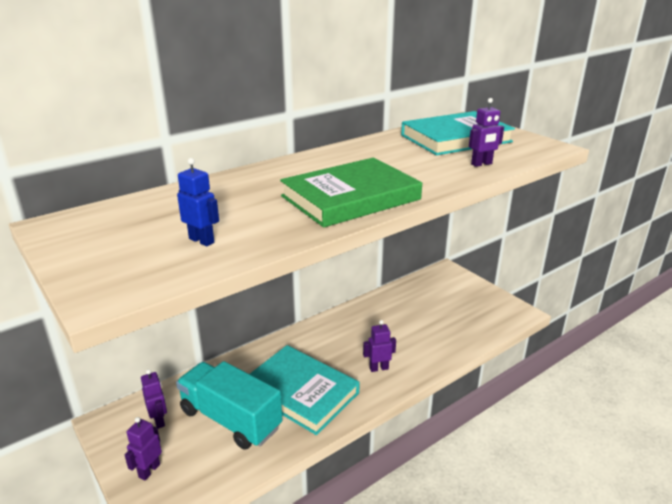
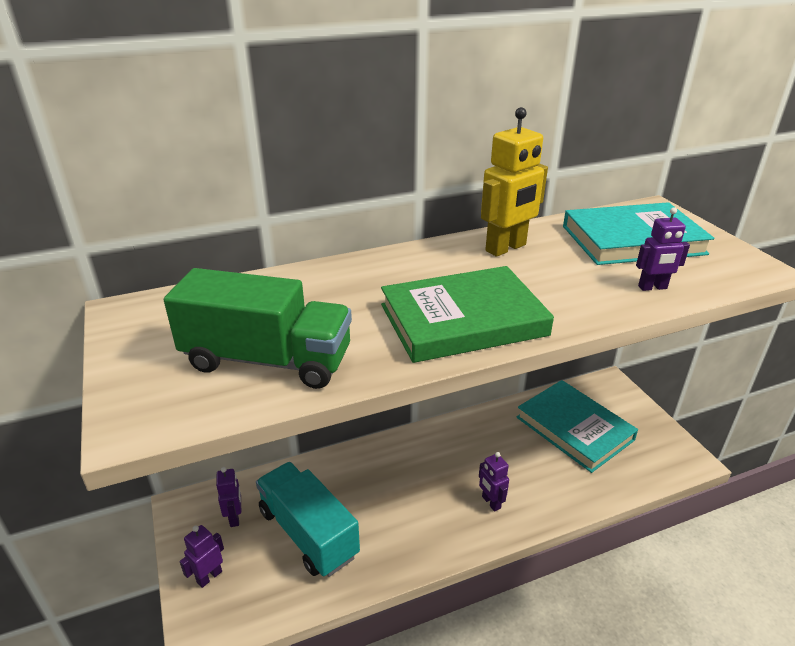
camera: 15 degrees right, 5 degrees up
(202, 240) = (267, 360): blue robot -> green truck
(301, 392) = (393, 515): turquoise book -> turquoise book (574, 428)
(364, 152) = (506, 248): none -> yellow robot
(378, 368) = (491, 502): purple robot -> purple robot turned 120 degrees counterclockwise

